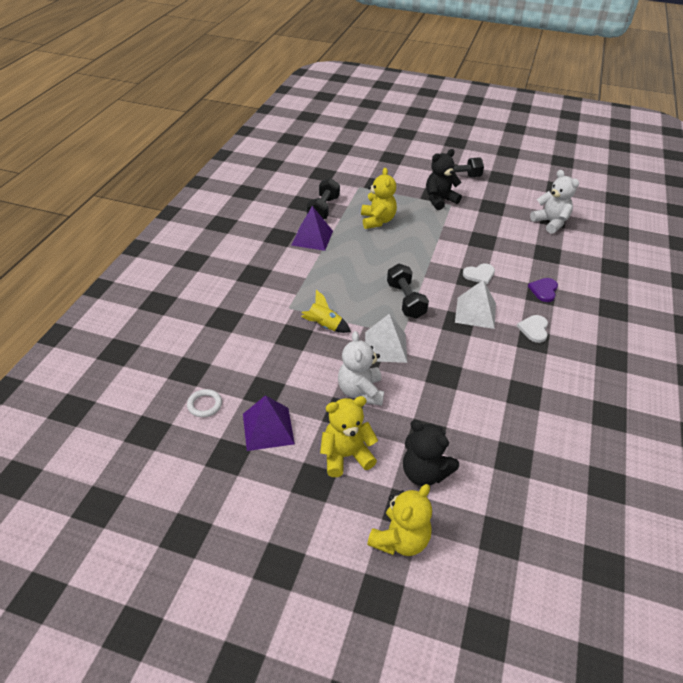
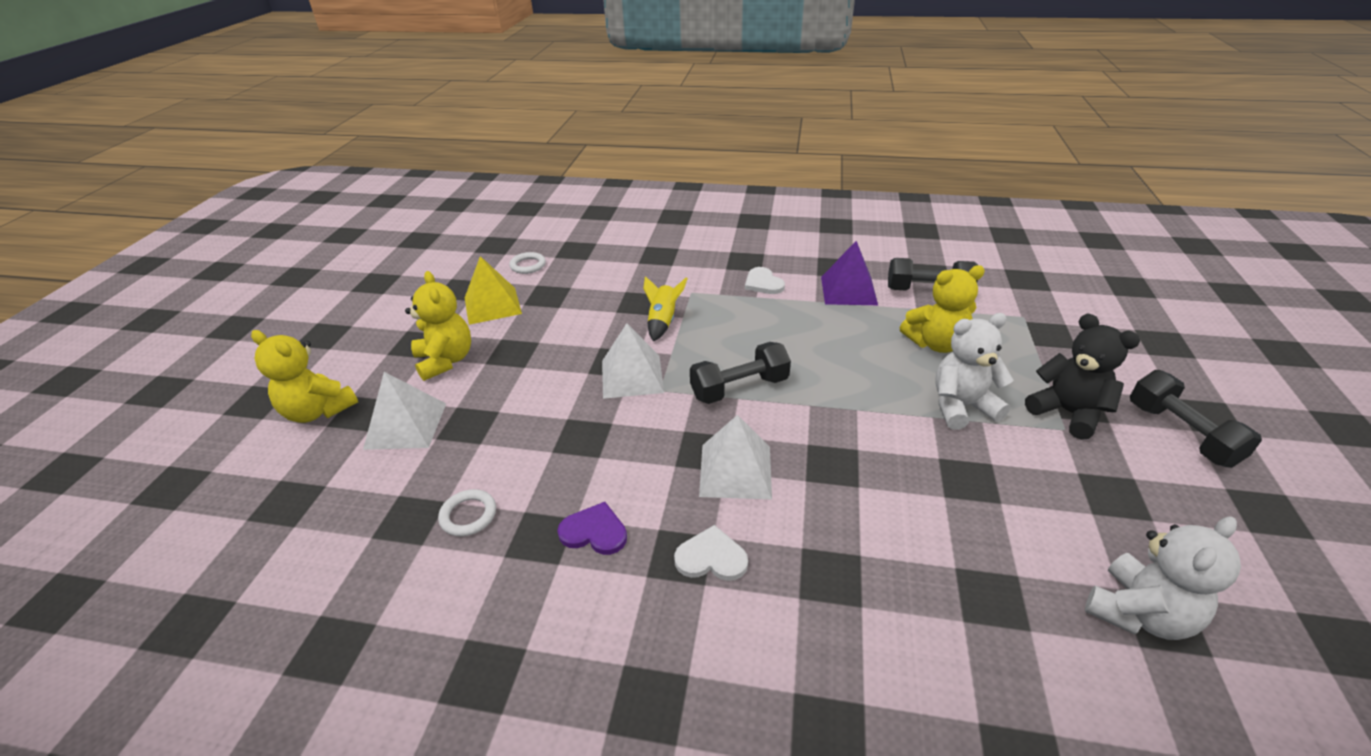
camera: 85 degrees right, 5 degrees down
(268, 428) = (492, 305): purple pyramid -> yellow pyramid
(360, 392) = (546, 362): white teddy bear -> white teddy bear (961, 407)
(424, 473) = (406, 425): black teddy bear -> white pyramid
(479, 274) = (849, 475): white heart -> white heart (763, 283)
(510, 428) = (468, 515): none -> white ring
(544, 290) = (843, 581): purple heart -> purple heart (594, 531)

